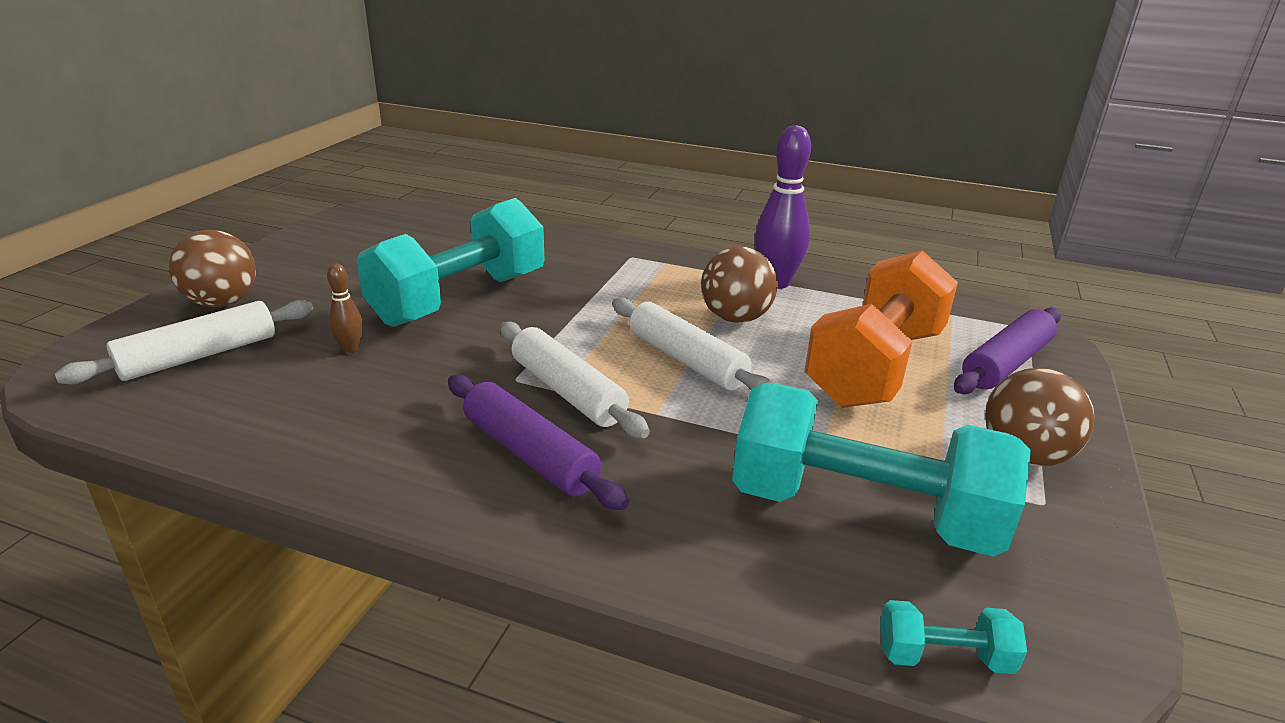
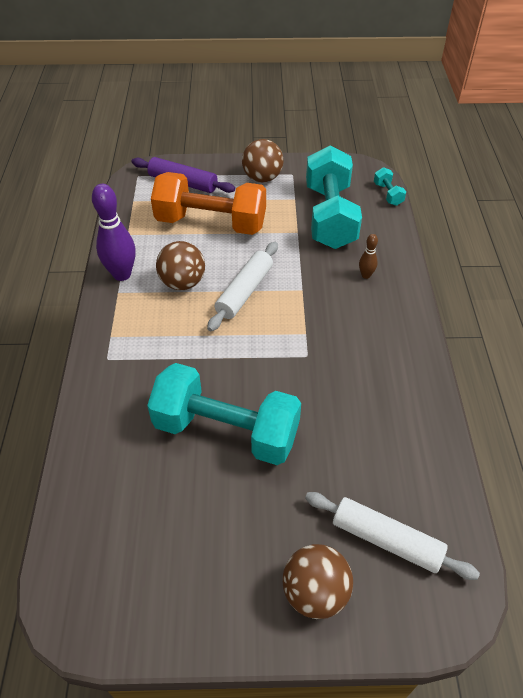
camera: 110 degrees left, 20 degrees up
(350, 348) = (325, 455): brown bowling pin -> brown bowling pin (366, 275)
(530, 454) = (364, 323): purple rolling pin -> none
(567, 391) = (305, 329): white rolling pin -> none

